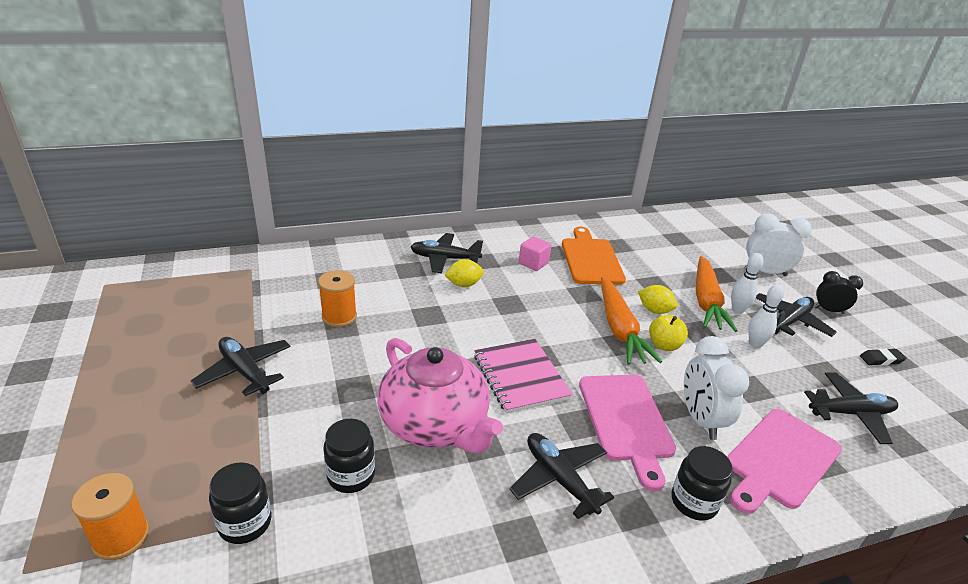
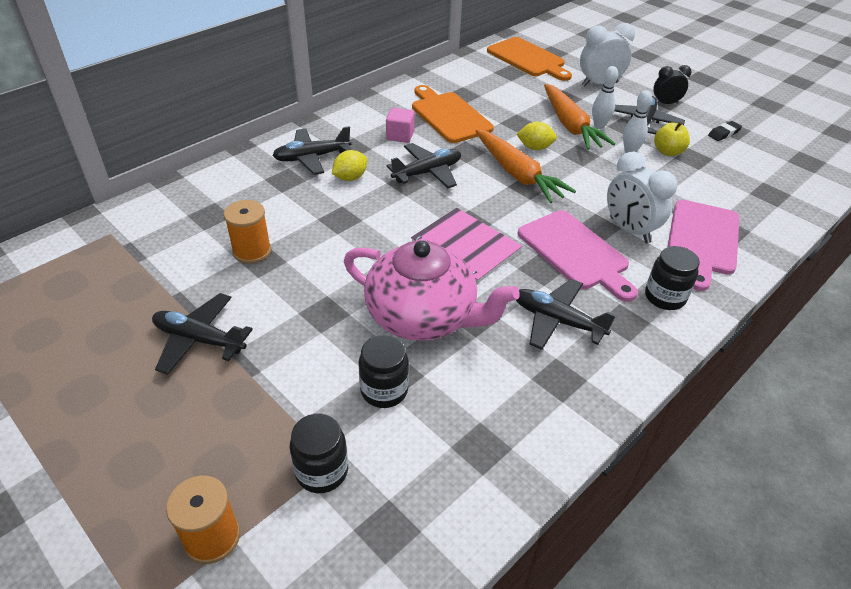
camera: 25 degrees left, 10 degrees up
(664, 345) = (562, 176): yellow apple -> yellow apple (668, 152)
(704, 231) = (528, 59): none -> orange cutting board
(850, 413) = (727, 185): black plane -> black plane (427, 172)

